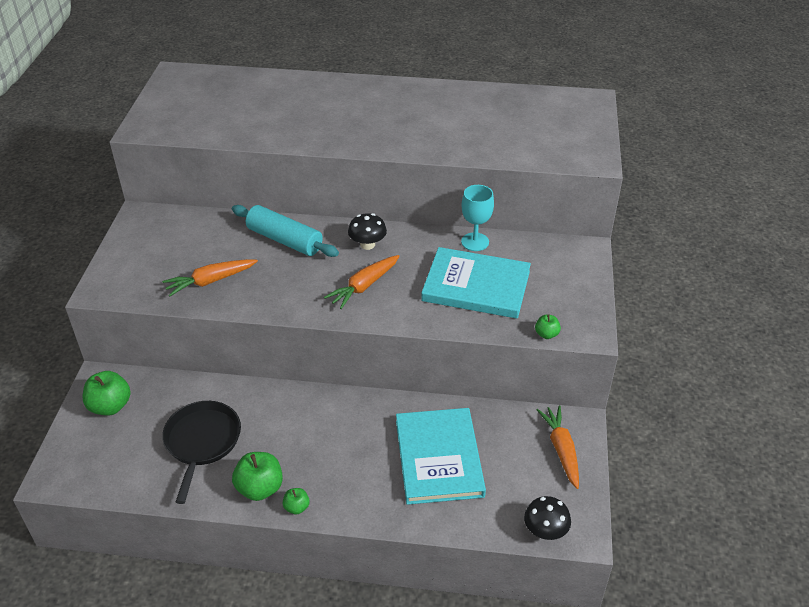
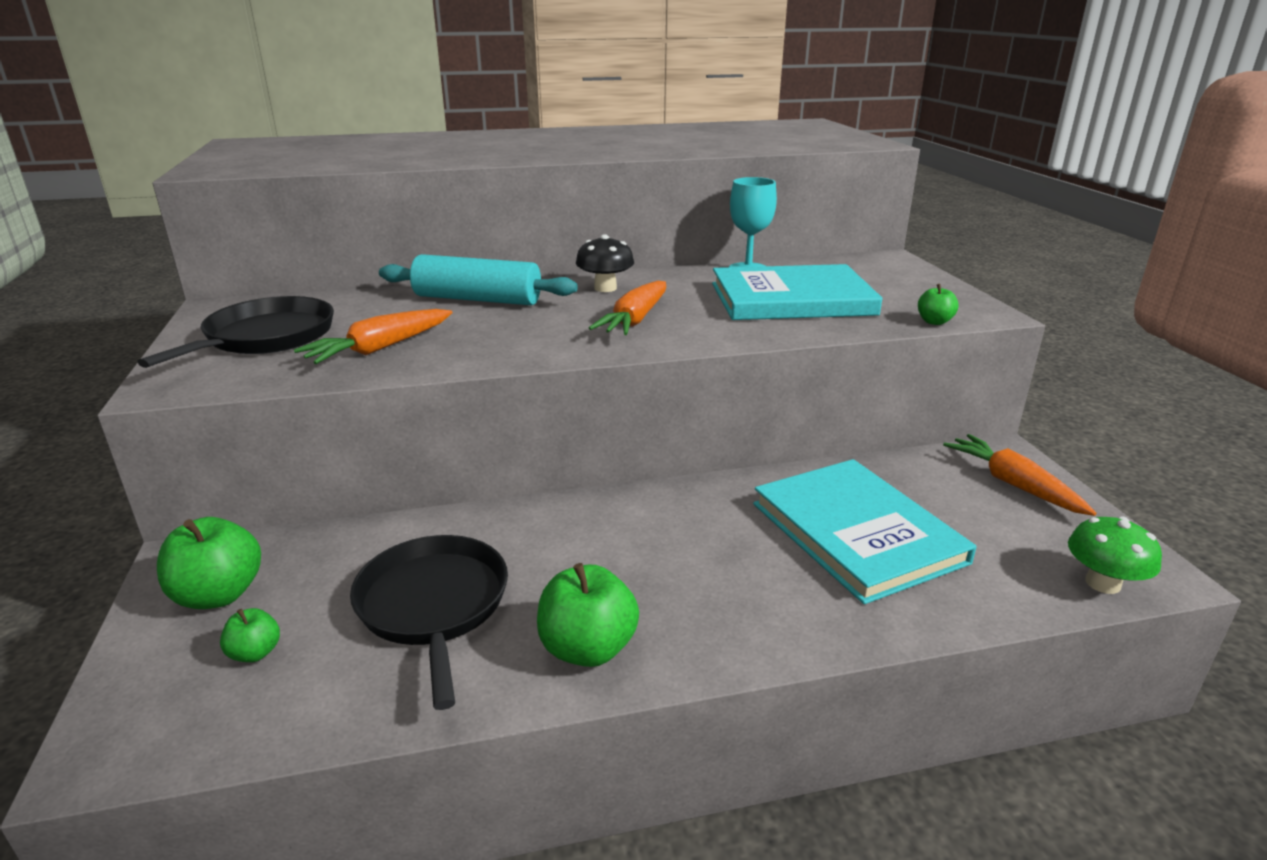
camera: 20 degrees left, 15 degrees down
(156, 255) = (266, 337): none -> black pan
(296, 507) = (678, 660): green apple -> green apple (255, 653)
(545, 531) = (1102, 583): black mushroom -> green mushroom

